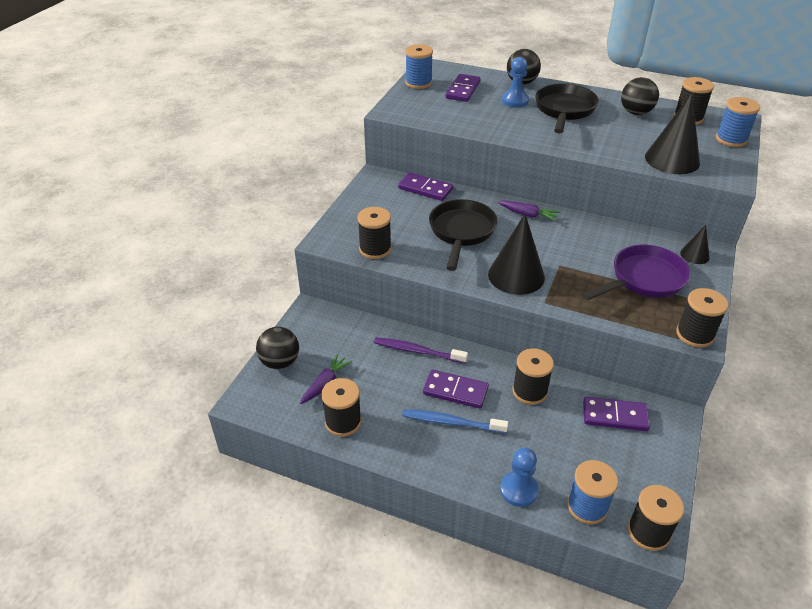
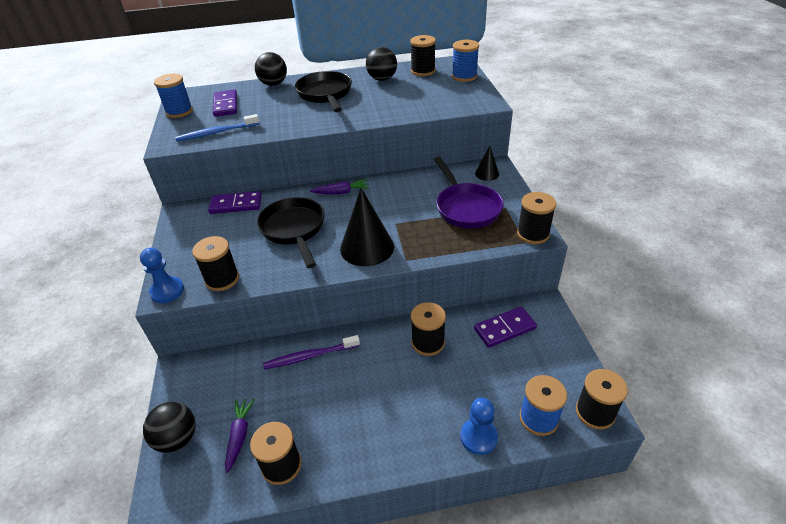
camera: 30 degrees left, 0 degrees up
(451, 422) = (382, 407): blue toothbrush -> blue toothbrush (216, 133)
(455, 391) = (367, 376): purple domino -> none
(515, 101) = (278, 100): blue pawn -> blue pawn (167, 291)
(643, 279) = (466, 207): purple pan -> purple pan turned 135 degrees clockwise
(672, 159) = (436, 104): black cone -> none

